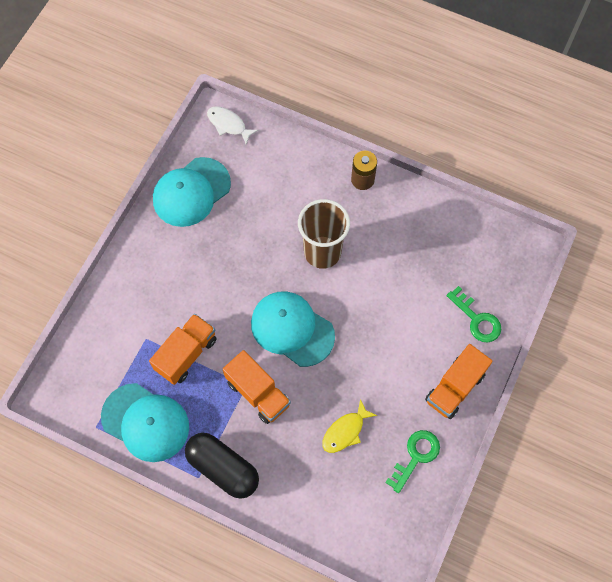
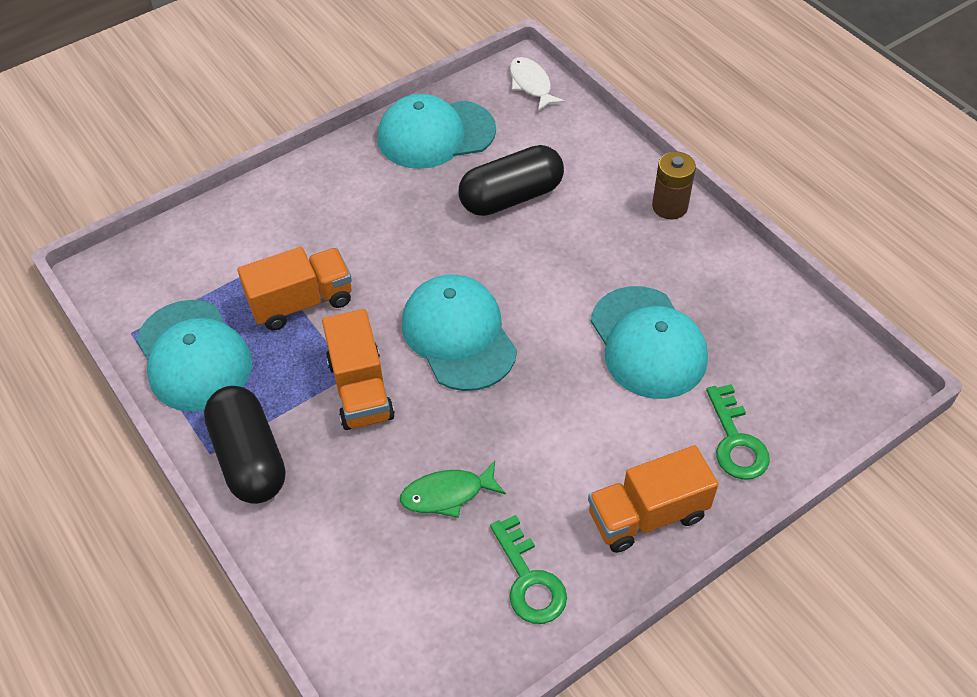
camera: 30 degrees right, 15 degrees down
(266, 217) = (511, 197): none -> black capsule
(322, 252) = (560, 265): brown cup -> none
(345, 431) = (447, 494): yellow fish -> green fish
(399, 280) = (648, 343): none -> turquoise cap
(415, 456) = (529, 579): green key -> green key turned 90 degrees clockwise

